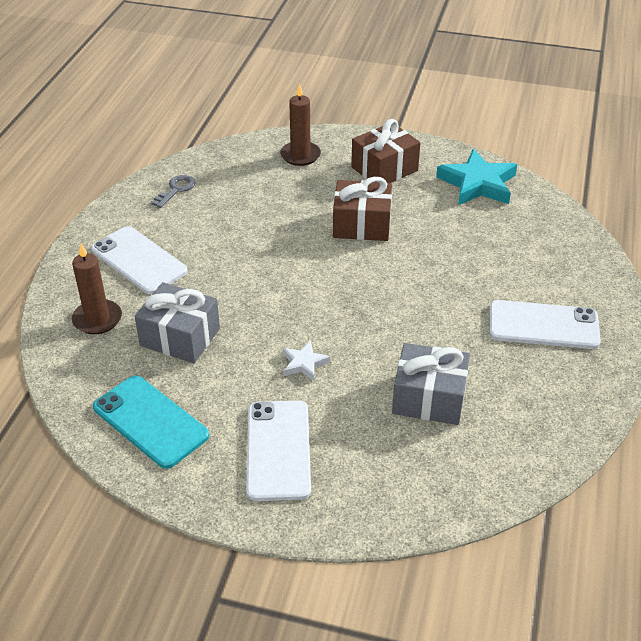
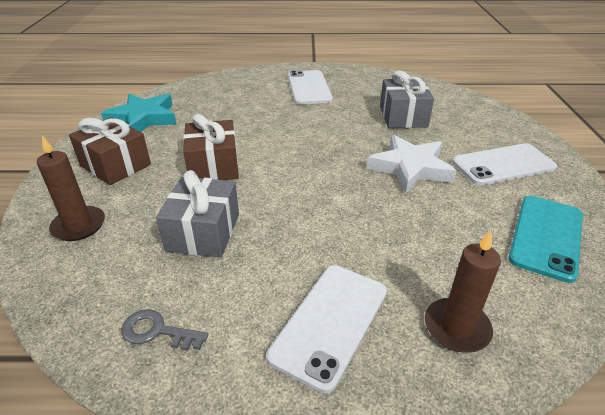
camera: 105 degrees left, 5 degrees down
(180, 337) = (433, 246): grey gift -> grey gift (203, 232)
(304, 363) = (410, 168): white star -> white star, size x2.02

